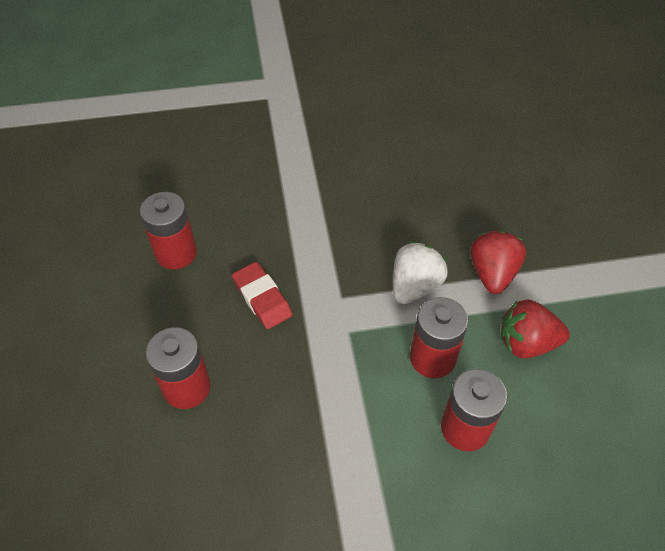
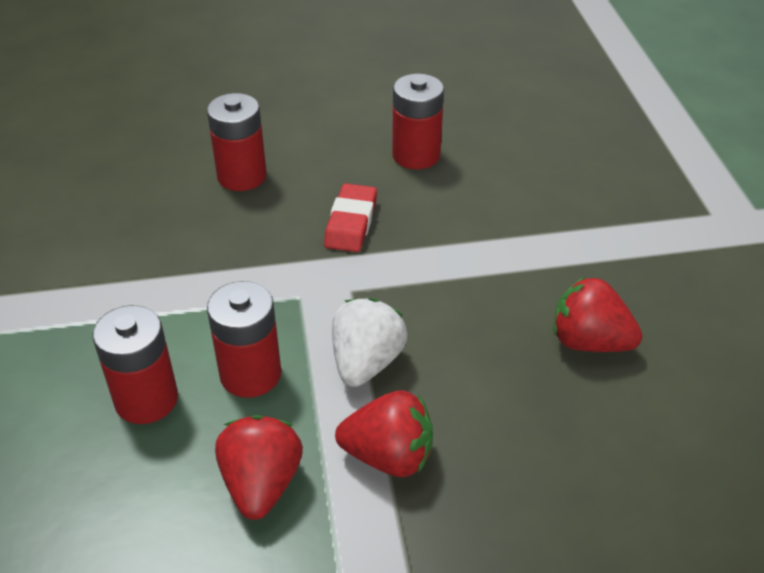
camera: 90 degrees right, 10 degrees down
(262, 298) = (351, 223): red eraser -> red eraser turned 45 degrees counterclockwise
(387, 170) = (589, 342): none -> red strawberry
(414, 286) = (366, 362): white strawberry -> white strawberry turned 105 degrees counterclockwise

